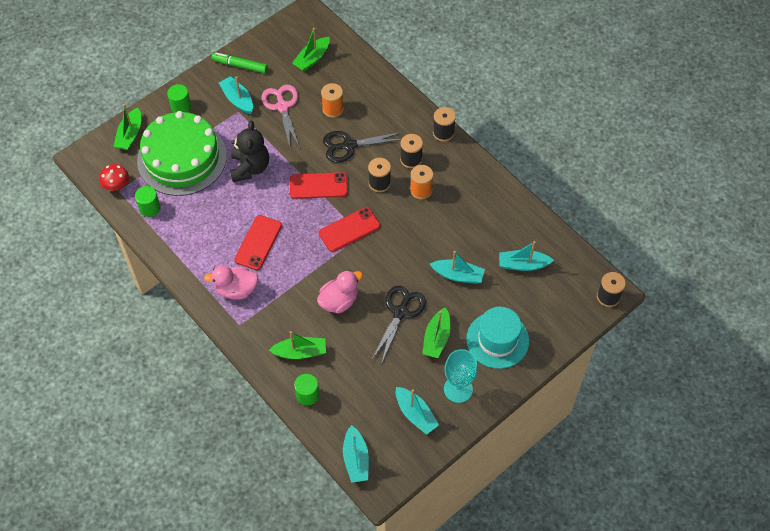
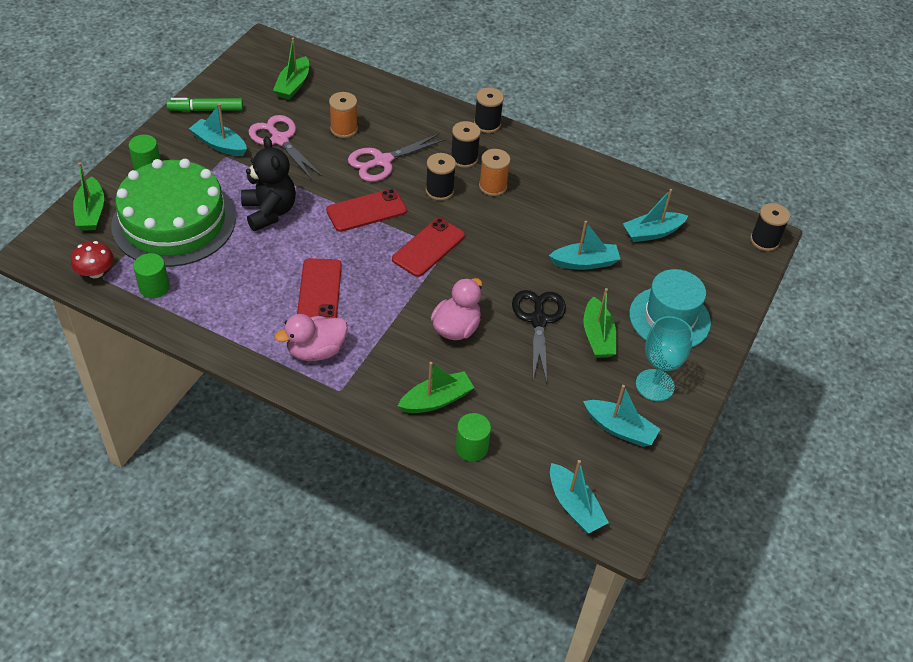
camera: 25 degrees left, 10 degrees down
(349, 145) = (382, 161): black scissors -> pink scissors

